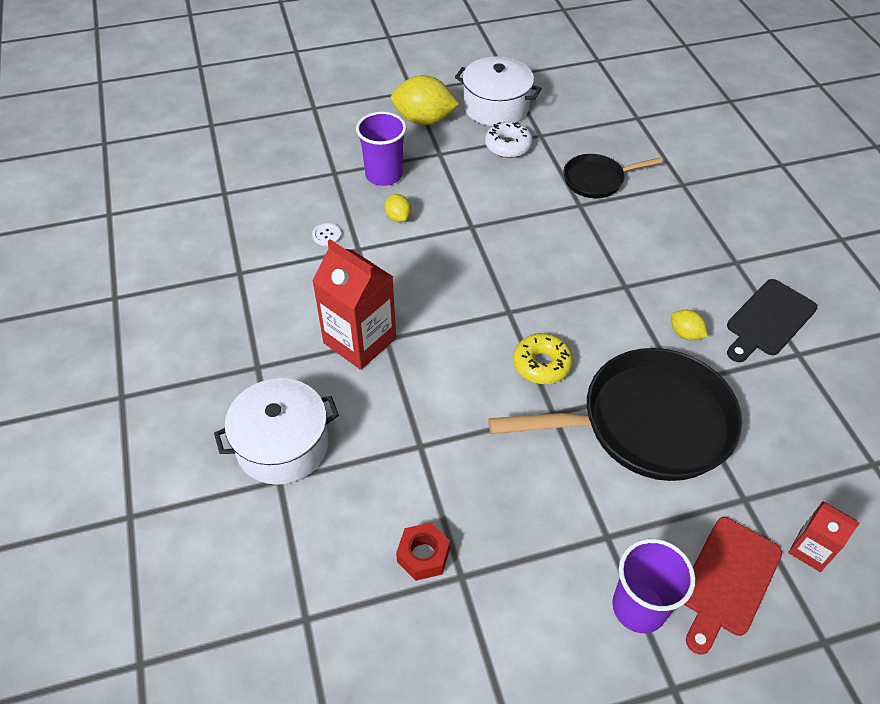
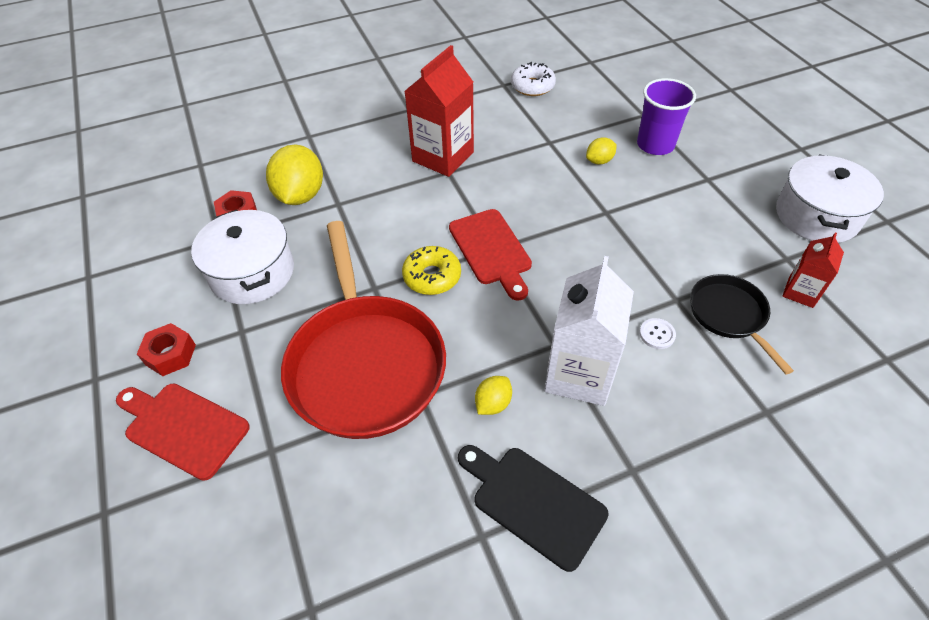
camera: 85 degrees right, 0 degrees up
(282, 445) = (338, 132): white pot -> white pot (252, 272)
(327, 235) = (560, 122): white button -> white button (657, 334)
(424, 120) = (756, 162): yellow lemon -> yellow lemon (300, 195)
(508, 146) = (750, 231): white donut -> white donut (532, 86)
(511, 315) = (491, 250): none -> red cutting board
(639, 607) = (170, 354): purple cup -> red nut
(647, 423) = (365, 363): black pan -> red pan
(654, 276) = (579, 374): none -> white carton
(810, 550) = (204, 512): red carton -> red carton (800, 292)

